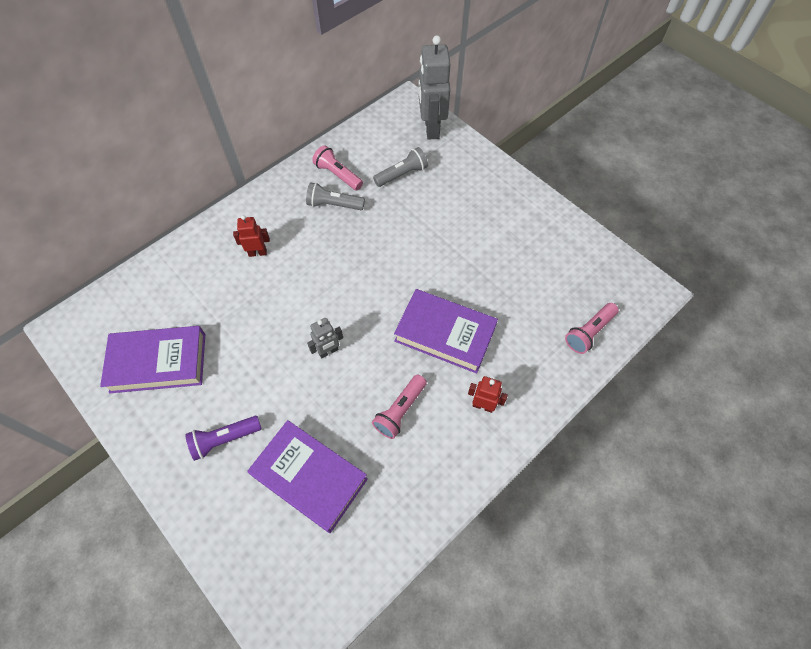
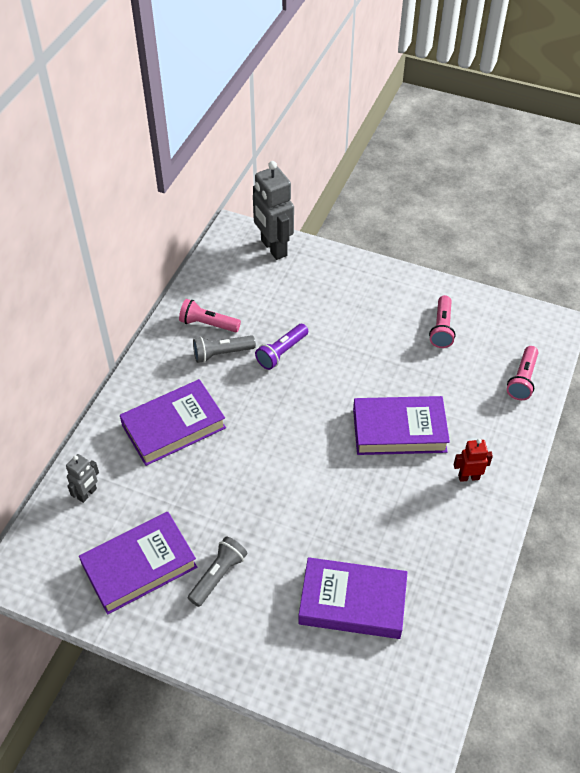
camera: 25 degrees left, 10 degrees down
(224, 439) = (251, 605): purple flashlight -> purple flashlight (281, 352)
(257, 253) = (173, 426): red robot -> purple book
(328, 351) = (301, 488): grey robot -> grey robot (87, 494)
(400, 411) = (399, 512): pink flashlight -> pink flashlight (442, 328)
(402, 174) = (271, 301): grey flashlight -> grey flashlight (218, 575)

